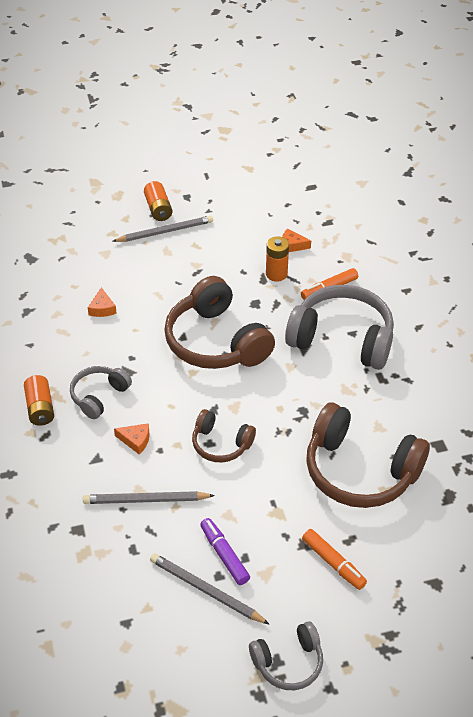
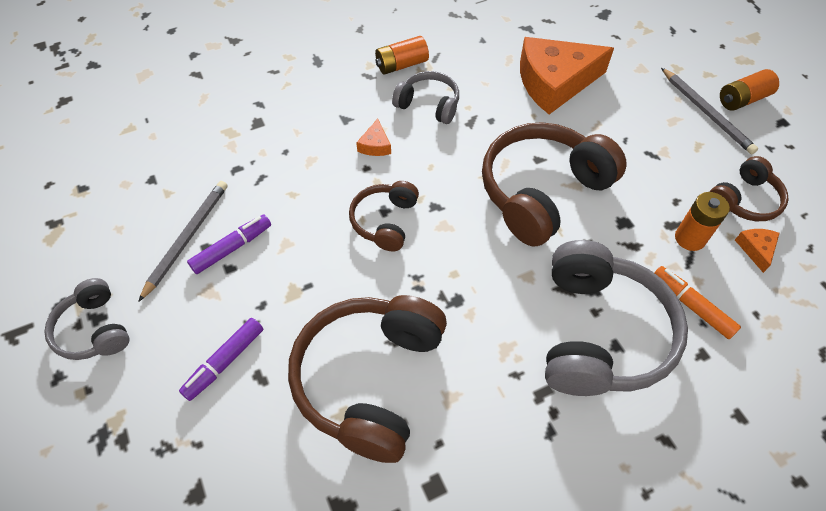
camera: 80 degrees right, 10 degrees up
(102, 308) = (554, 83): orange cheese -> orange cheese, size x2.46
(146, 500) = (298, 168): grey pencil -> none
(250, 238) = (744, 200): none -> brown headphones
(333, 563) = (224, 362): orange marker -> purple marker

